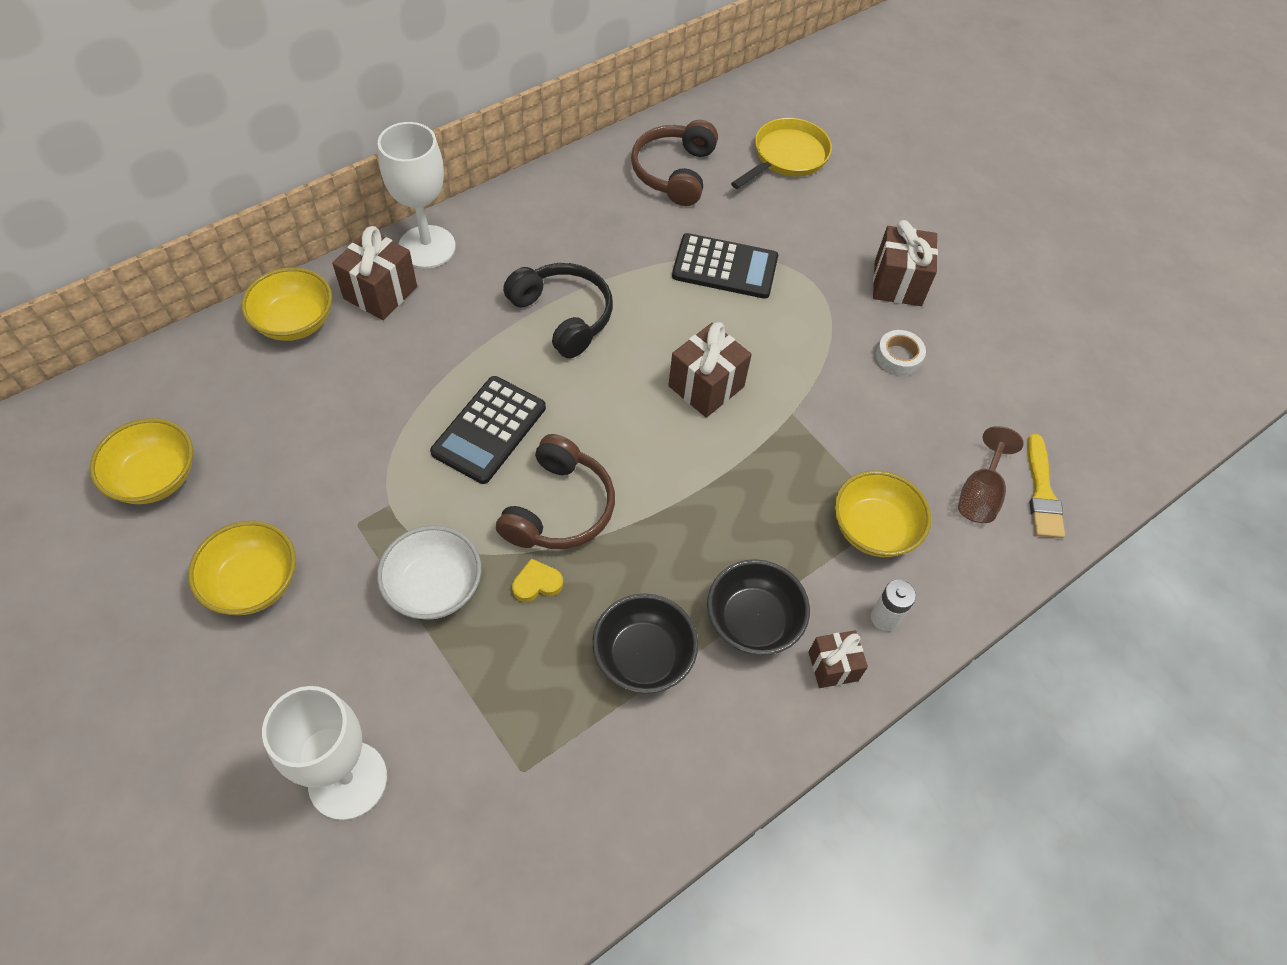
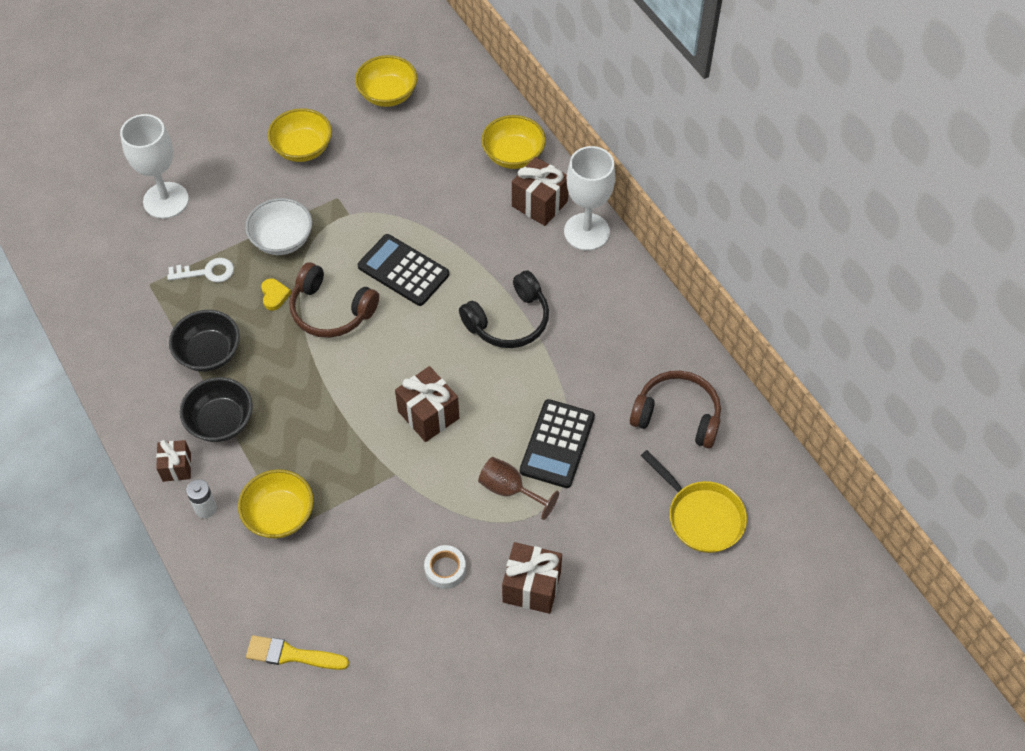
camera: 100 degrees right, 0 degrees up
(497, 686) = (206, 272): none -> white key
(979, 494) = (298, 603): brown goblet -> brown goblet (509, 490)

